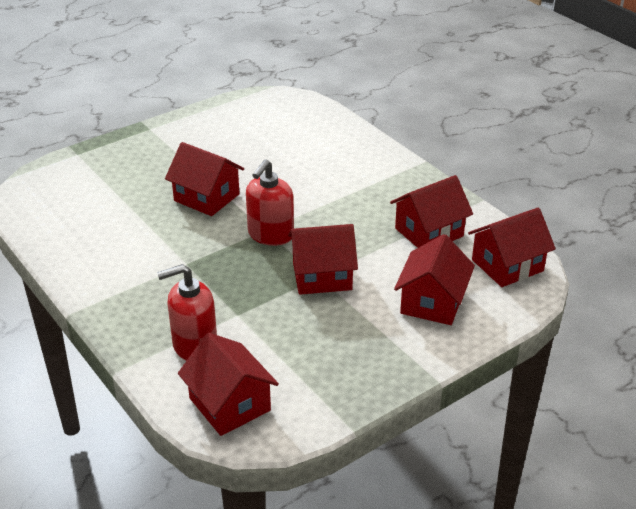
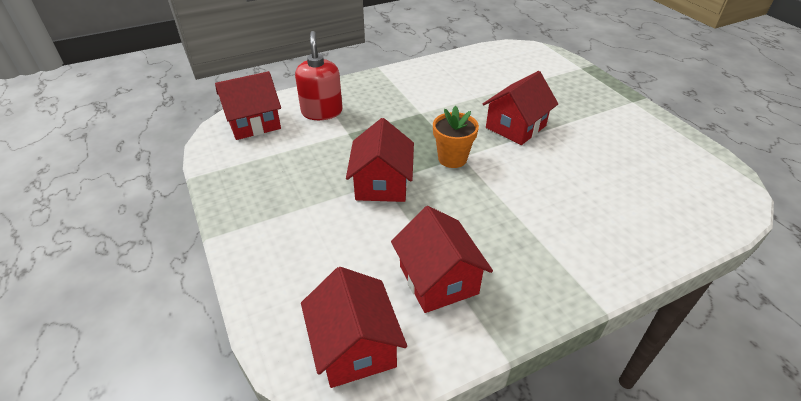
camera: 100 degrees right, 5 degrees up
(270, 235) = (452, 158): red soap dispenser -> orange flower pot
(432, 302) = (315, 256): red house -> none

